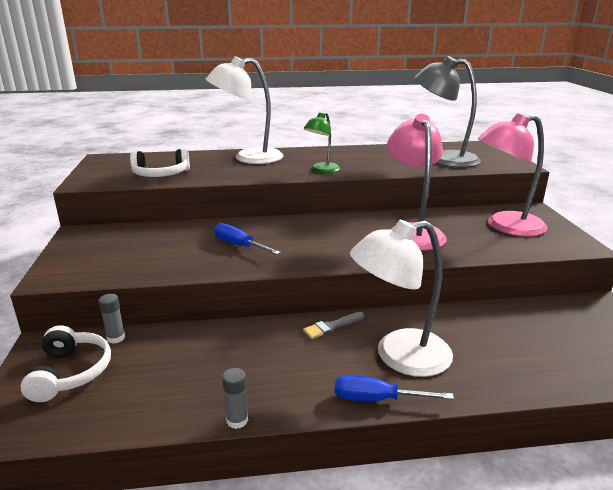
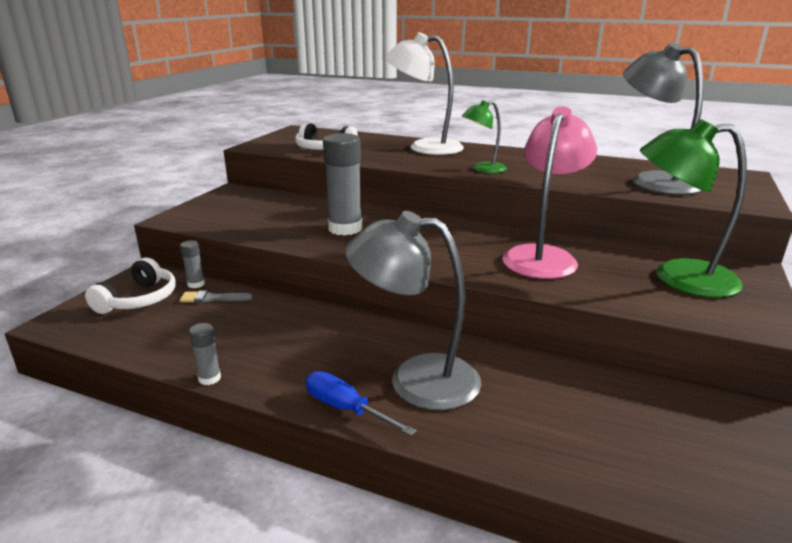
camera: 30 degrees right, 0 degrees up
(239, 245) = (345, 228): blue screwdriver -> grey glue stick
(332, 326) = (381, 331): grey brush -> grey brush (212, 298)
(399, 356) = (416, 379): white lamp -> grey lamp
(505, 226) = (678, 277): pink lamp -> green lamp

